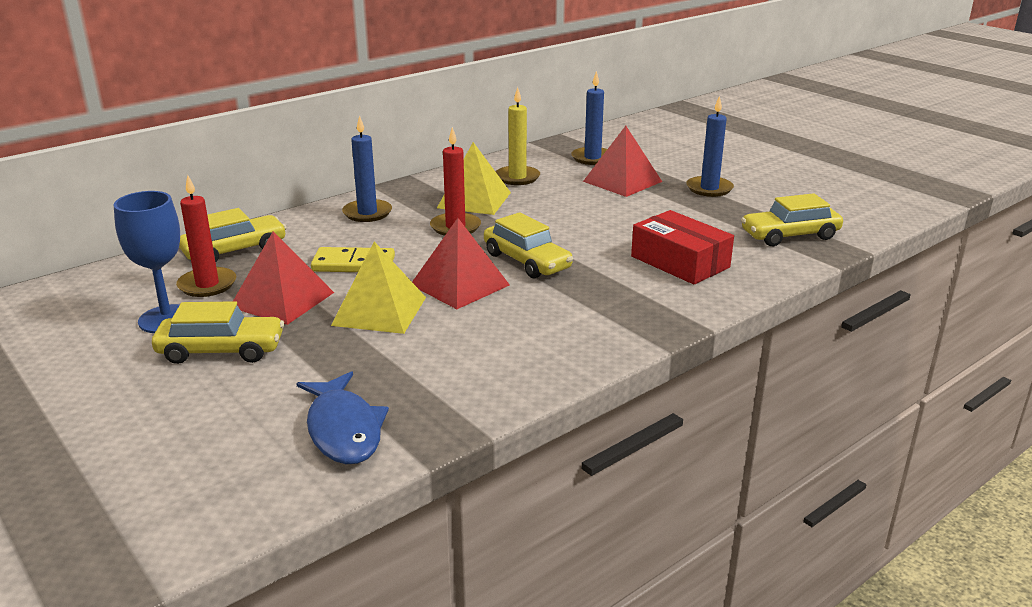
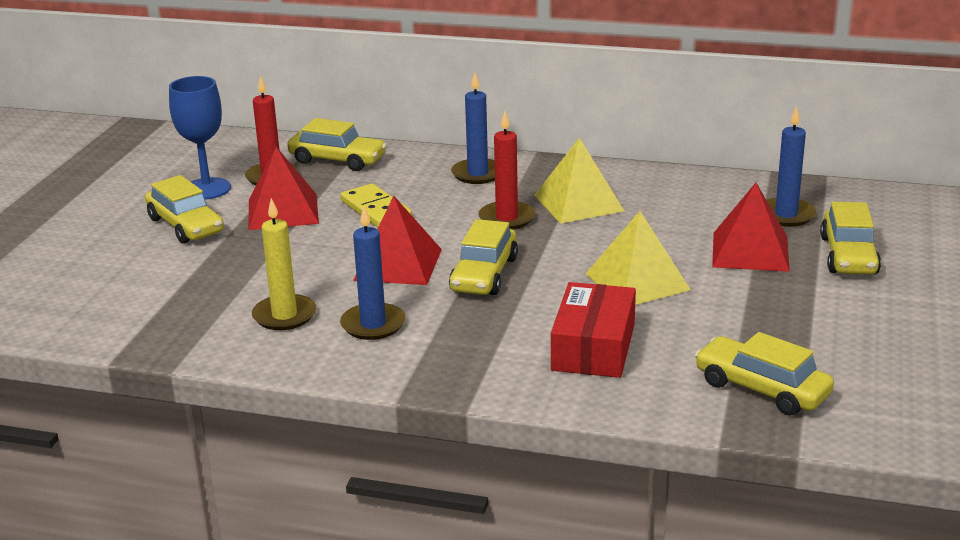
camera: 55 degrees right, 0 degrees up
(343, 429) = (128, 312): blue fish -> none
(379, 311) = (311, 252): yellow pyramid -> yellow pyramid (637, 281)
(517, 177) = (665, 200): yellow candle -> yellow candle (284, 315)
(665, 163) = (848, 255): none -> yellow car
(709, 188) = (817, 303): blue candle -> blue candle (373, 324)

